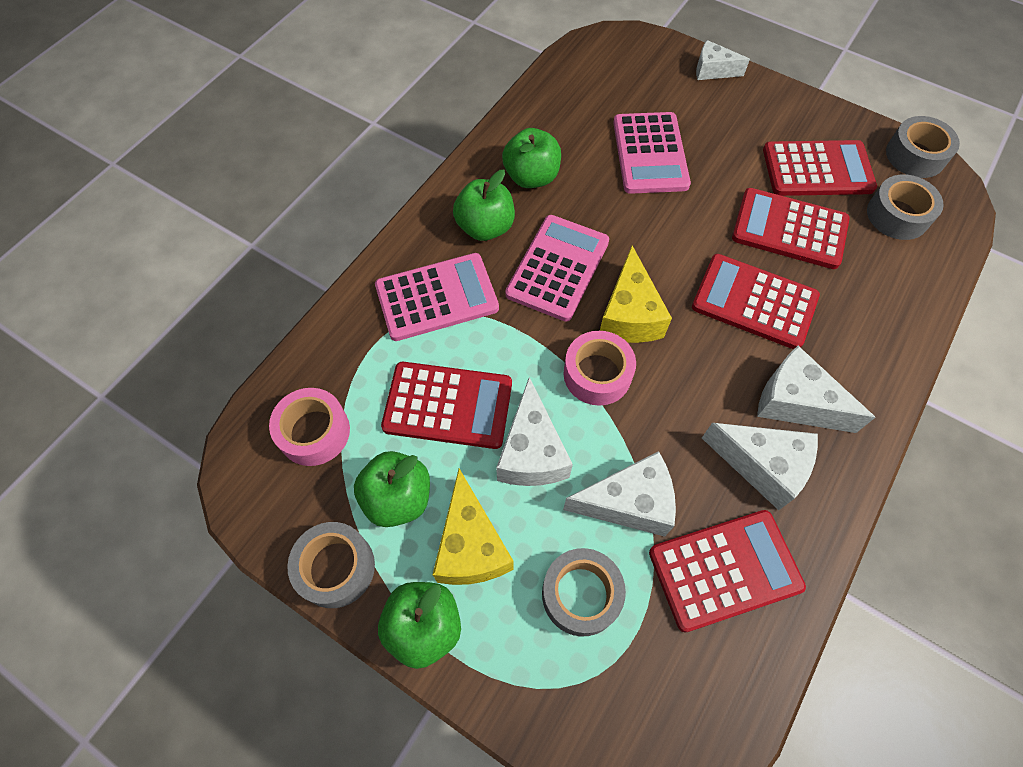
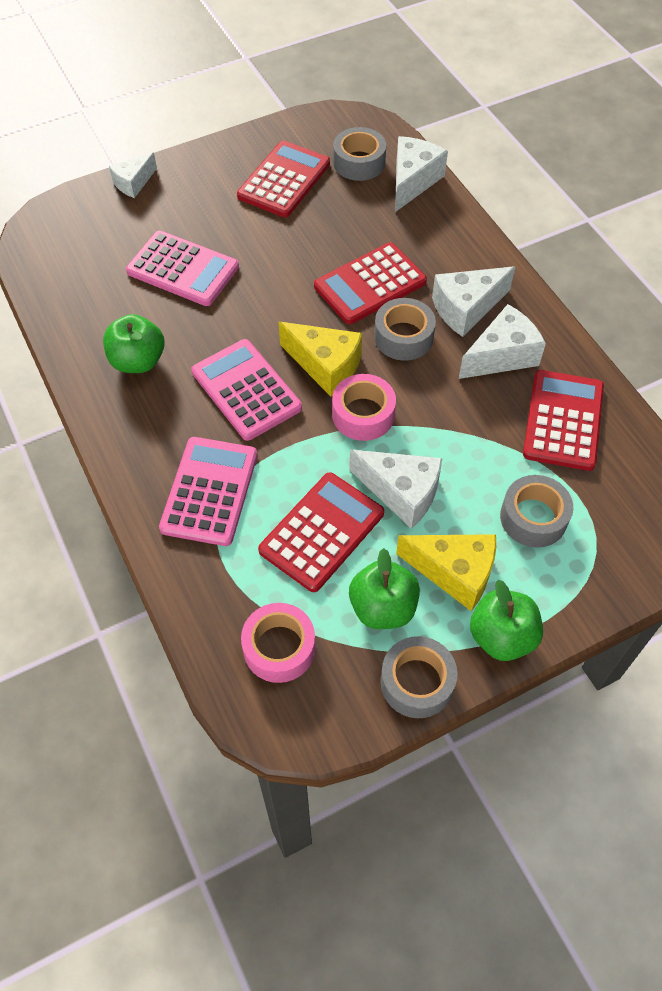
camera: 60 degrees left, 5 degrees down
(485, 227) = (164, 420): green apple -> none
(629, 503) = (481, 451): white cheese -> white cheese (413, 181)
(789, 229) = (324, 227): red calculator -> none
(915, 155) = (317, 121): grey tape -> grey tape (403, 337)

